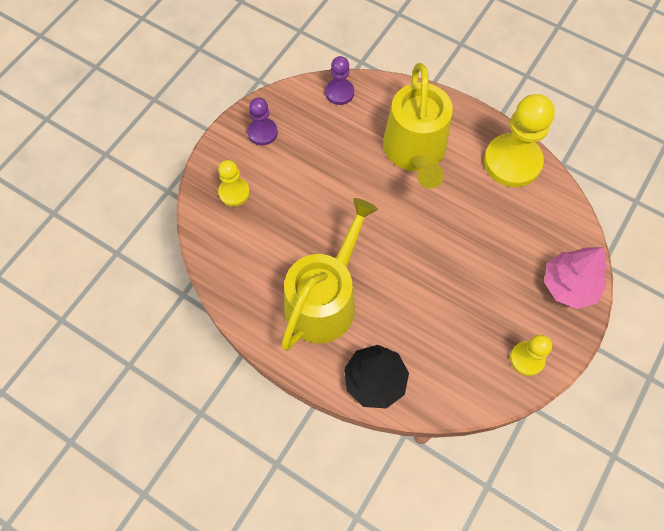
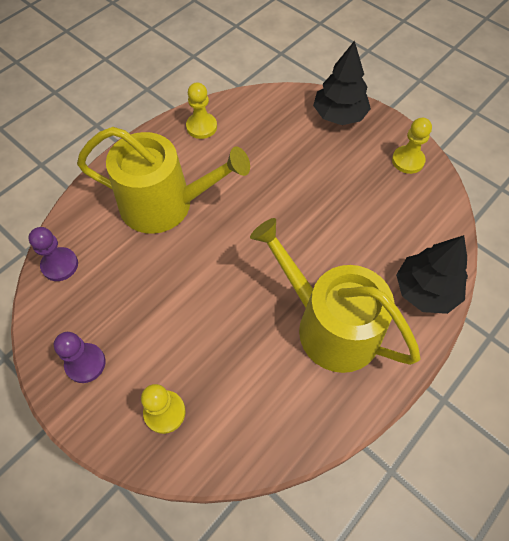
camera: 80 degrees left, 5 degrees down
(512, 162) = (201, 127): yellow pawn -> yellow pawn, size x0.53
(569, 285) = (339, 115): pink tree -> black tree

